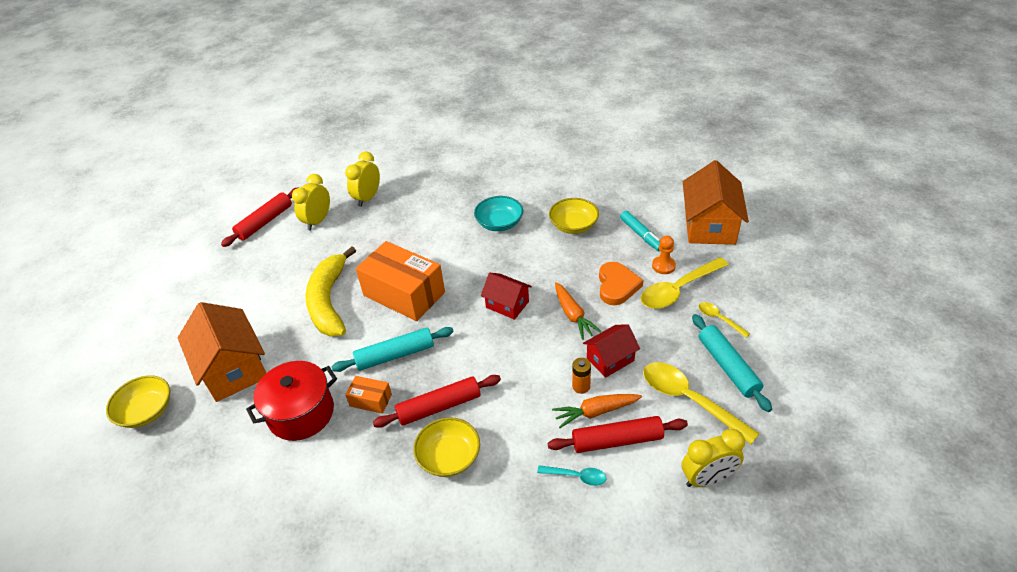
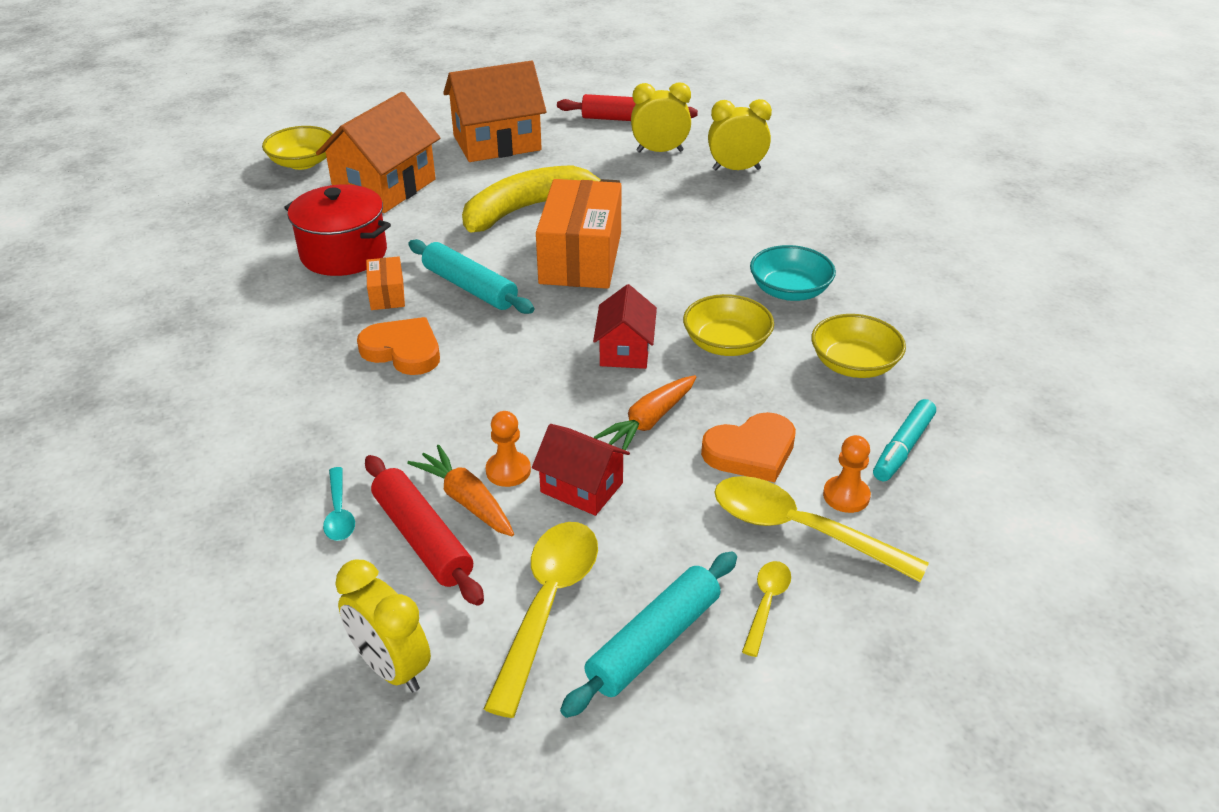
camera: 60 degrees right, 5 degrees down
(439, 407) = (403, 350): red rolling pin -> orange heart
(449, 457) = (326, 385): yellow bowl -> yellow bowl (726, 344)
(581, 386) = (508, 471): orange battery -> orange pawn
(709, 226) = (1015, 533): orange house -> orange house (497, 143)

